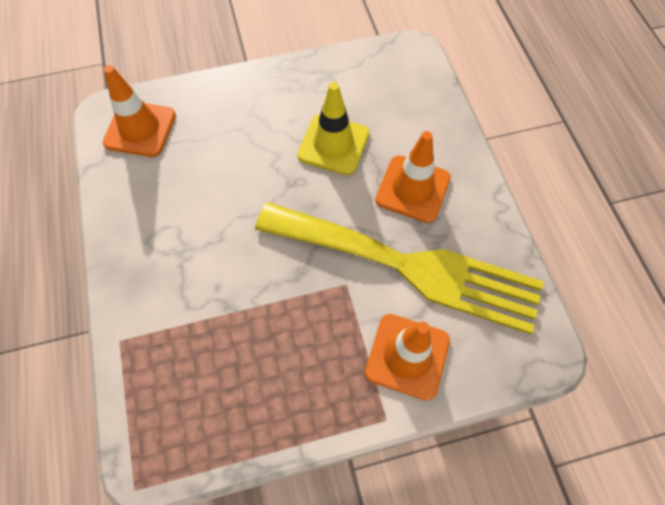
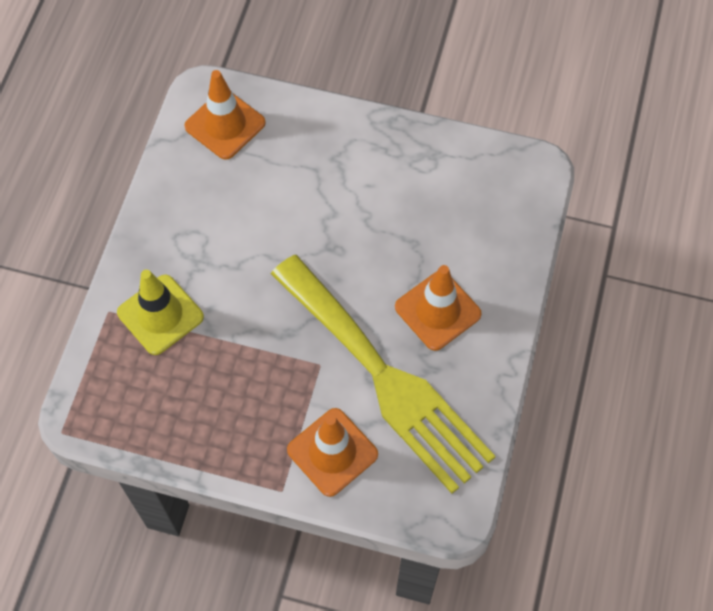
camera: 30 degrees right, 0 degrees up
(333, 144) = (392, 229): yellow traffic cone -> yellow traffic cone (160, 315)

